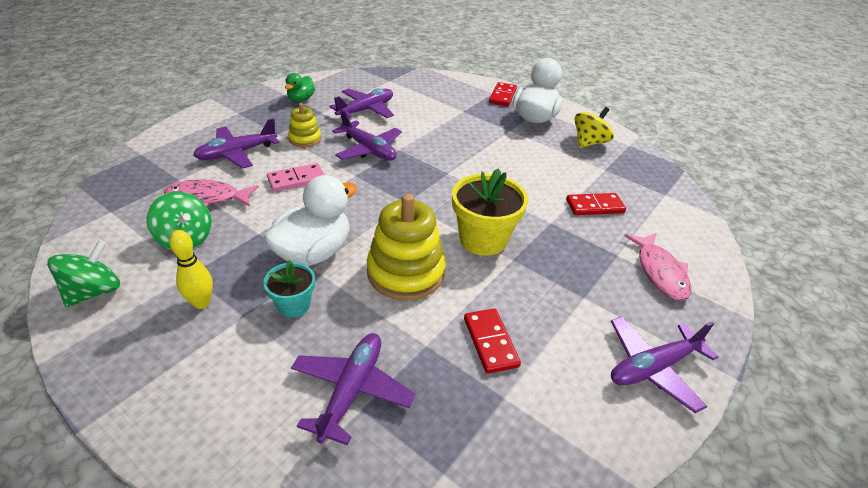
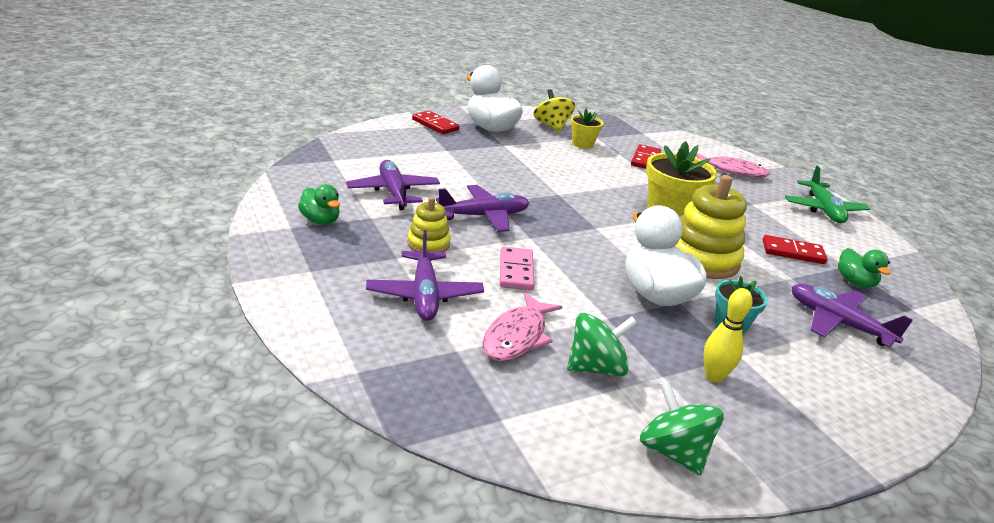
camera: 65 degrees left, 10 degrees down
(465, 406) = (855, 282): none -> green duck
(574, 165) = (582, 144): none -> yellow flower pot
(653, 367) = (823, 210): purple plane -> green plane

